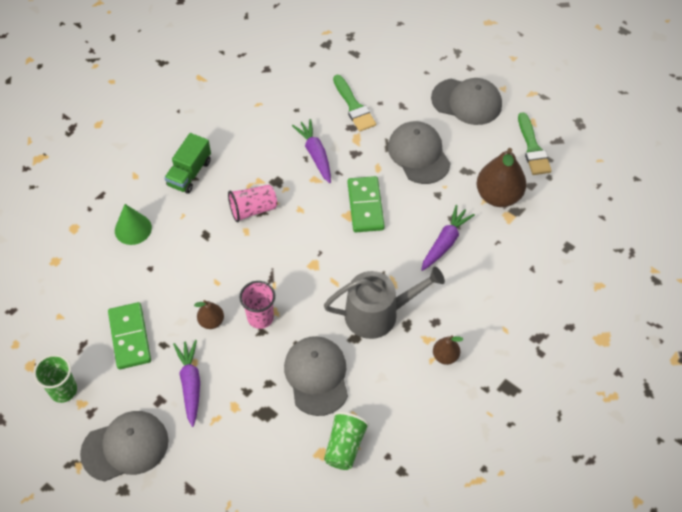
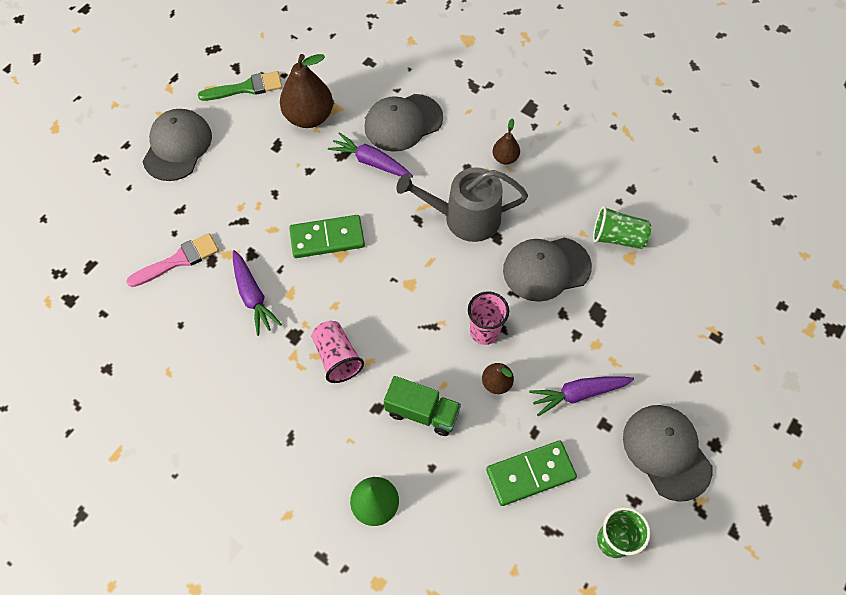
camera: 95 degrees left, 5 degrees up
(189, 173) = (282, 442): green truck -> green truck (422, 412)
(315, 154) = (253, 296): purple carrot -> purple carrot turned 90 degrees counterclockwise
(354, 106) = (178, 260): green brush -> pink brush
(378, 314) = (465, 218): grey watering can -> grey watering can turned 75 degrees counterclockwise
(419, 154) = (253, 190): grey cap -> grey cap (403, 123)

